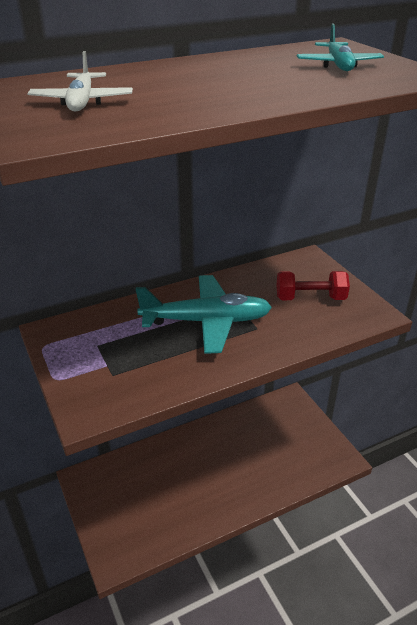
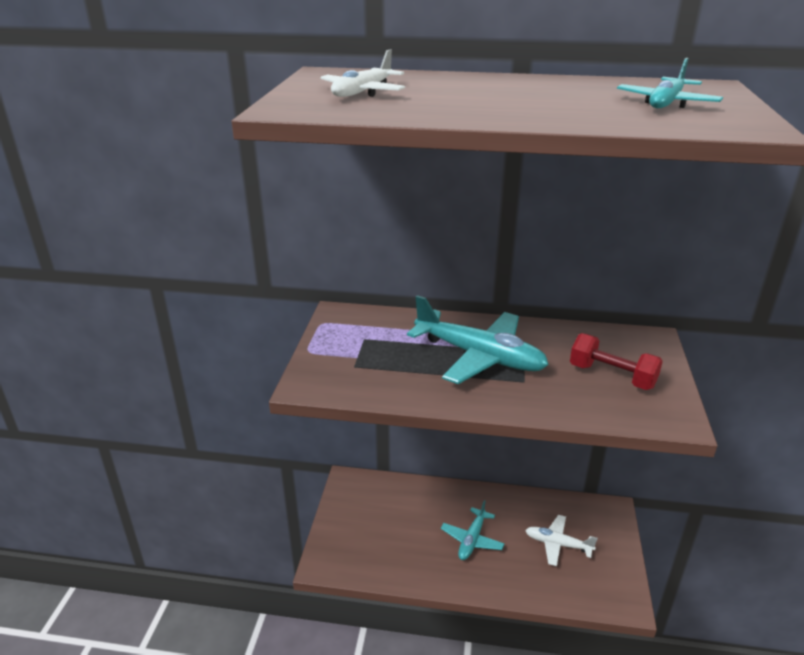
camera: 35 degrees right, 5 degrees down
(215, 472) = (472, 540): none -> turquoise plane
(275, 442) = (557, 544): none -> white plane

